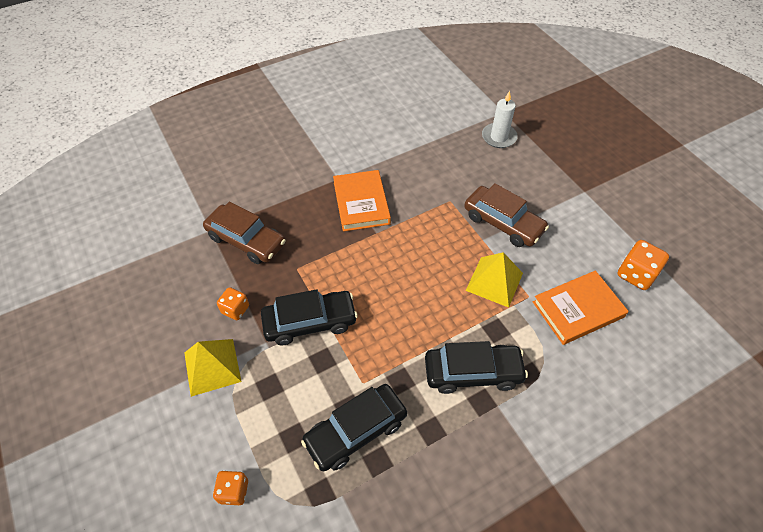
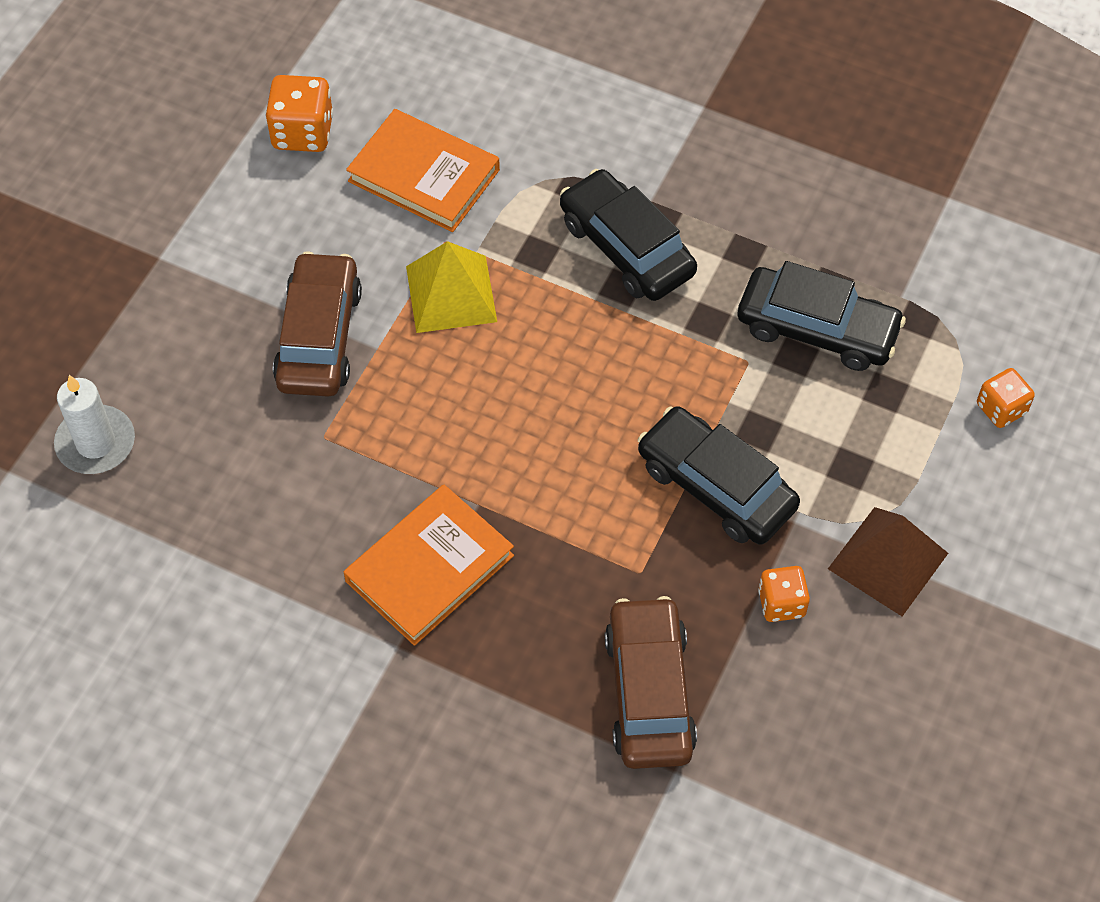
camera: 125 degrees left, 5 degrees up
(212, 366) = (888, 561): yellow pyramid -> brown pyramid

